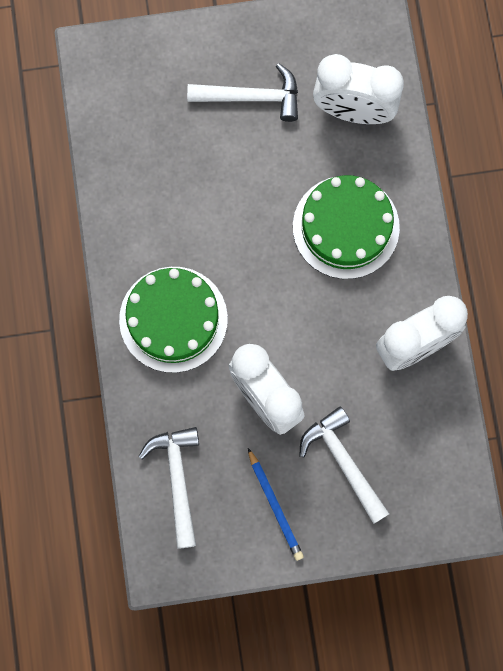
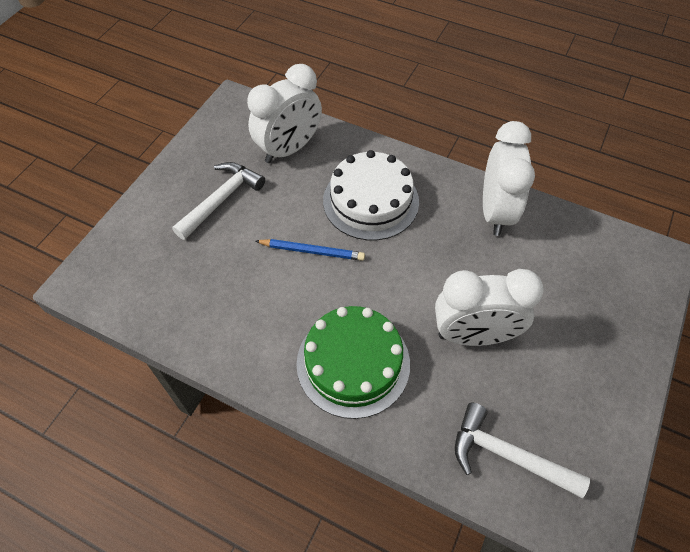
camera: 55 degrees left, 20 degrees down
(275, 506) = (578, 387): blue pencil -> blue pencil (312, 251)
(344, 462) = (565, 311): white hammer -> none
(346, 227) = (370, 201): green cake -> white cake

